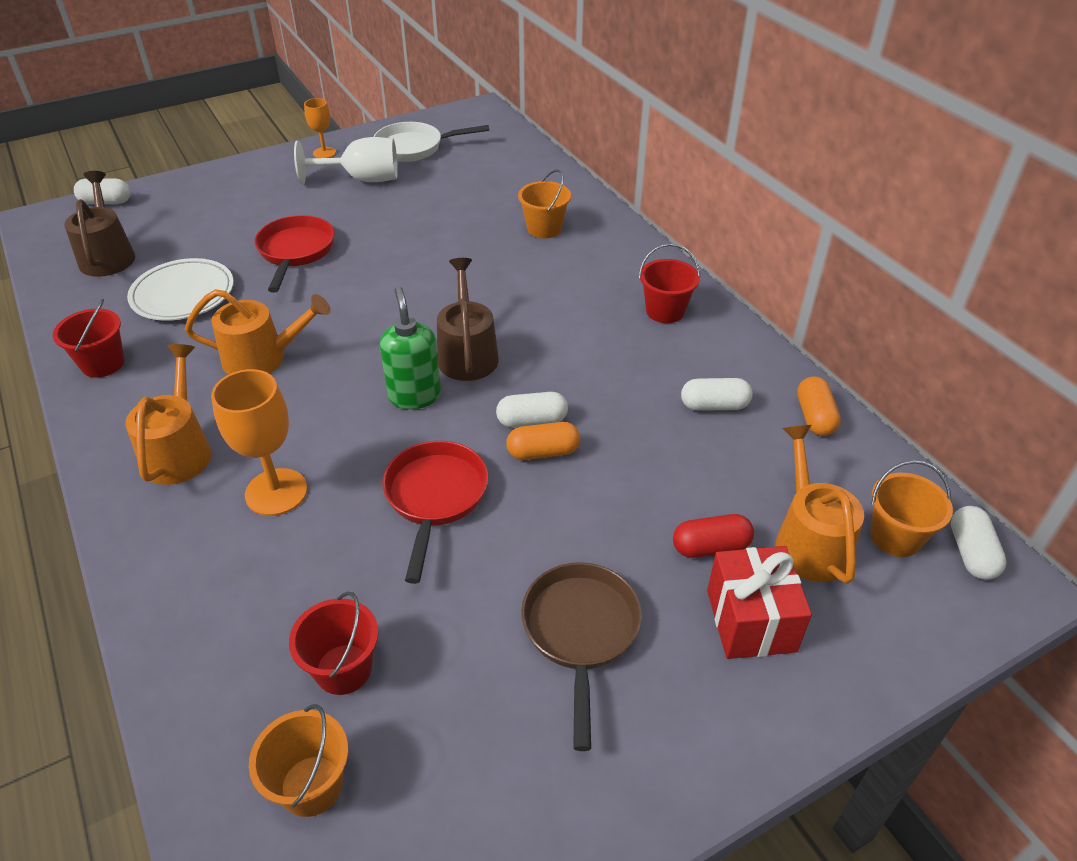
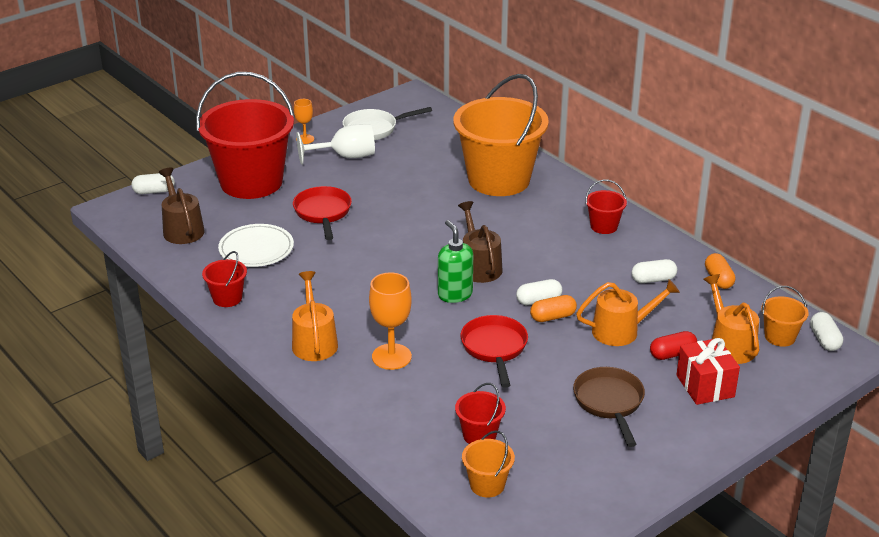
camera: 10 degrees left, 10 degrees down
(229, 201) = (251, 182): none -> red bucket
(262, 358) = (338, 283): orange watering can -> orange watering can (621, 331)
(544, 228) = (499, 180): orange bucket -> orange bucket, size x2.40

